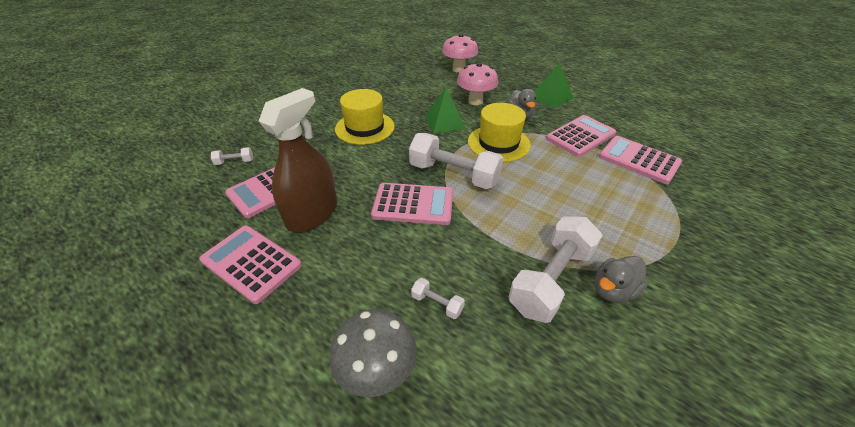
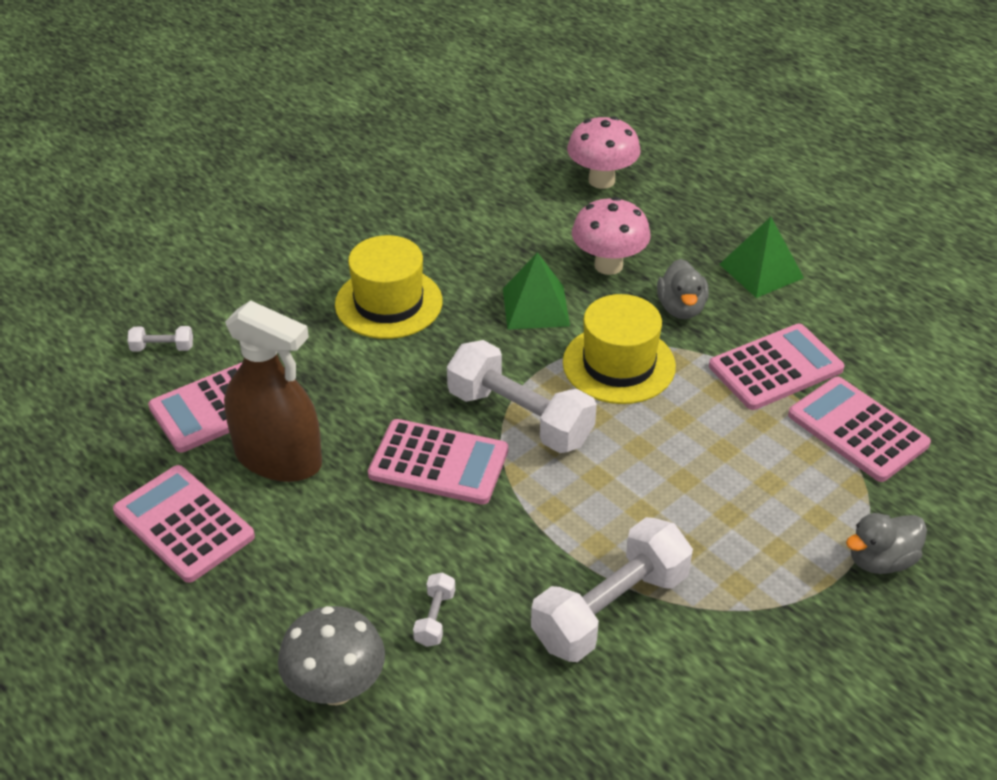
camera: 10 degrees right, 0 degrees up
(312, 214) = (278, 458): brown spray bottle -> brown spray bottle turned 75 degrees clockwise
(437, 304) = (435, 618): white dumbbell -> white dumbbell turned 60 degrees clockwise
(613, 290) = (695, 637): grey duck -> grey duck (880, 560)

